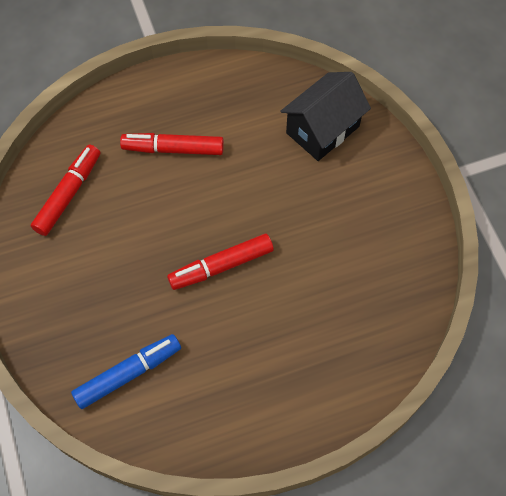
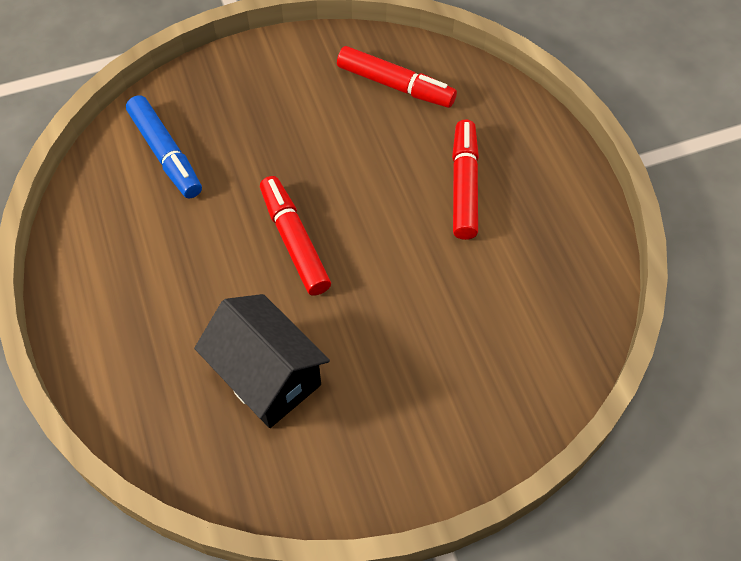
camera: 90 degrees right, 5 degrees down
(322, 130) = (508, 366): black house -> black house (267, 376)

